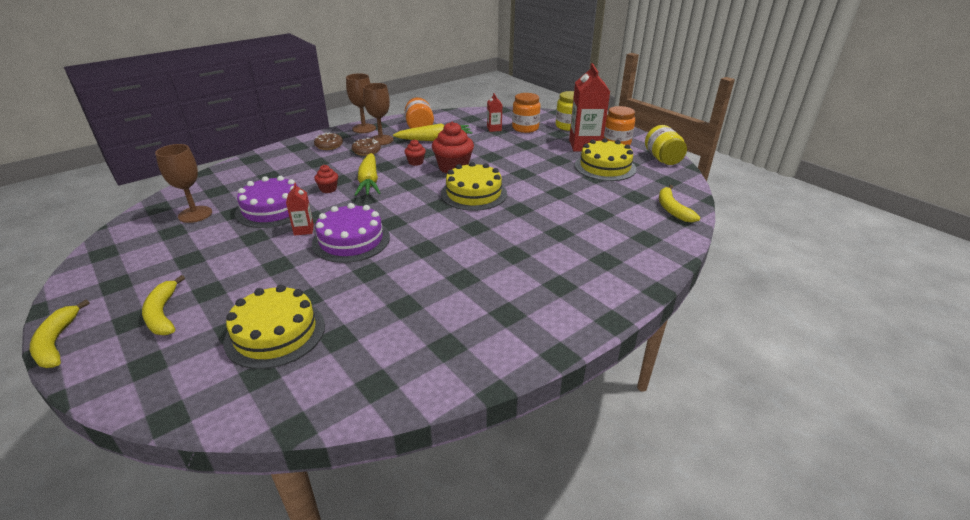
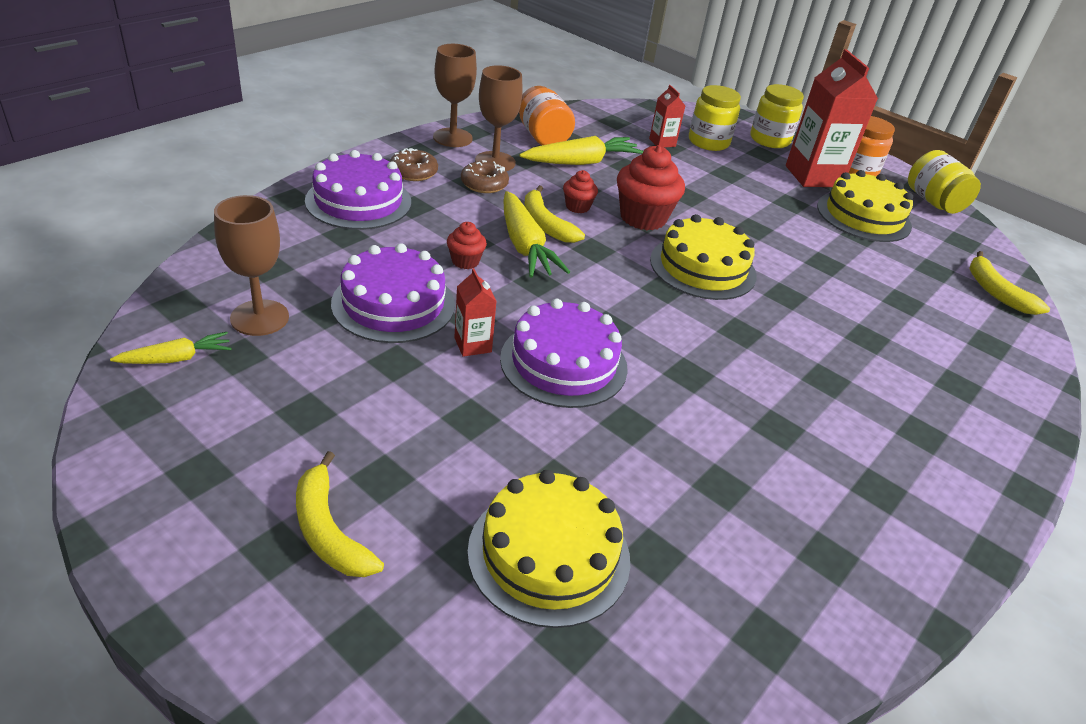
camera: 15 degrees left, 5 degrees up
(57, 342) = (164, 607): yellow banana -> yellow banana (545, 224)
(140, 232) = (177, 358): none -> yellow carrot
(287, 160) = (358, 201): none -> purple cake
(525, 128) = (708, 142): orange jar -> yellow jar

